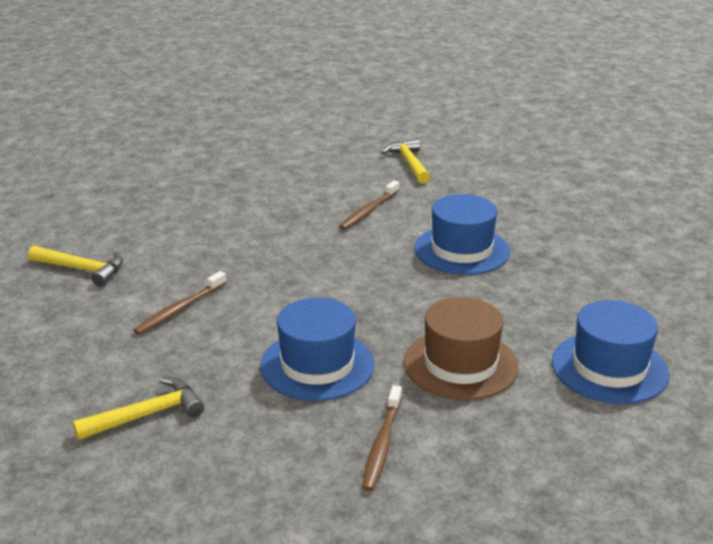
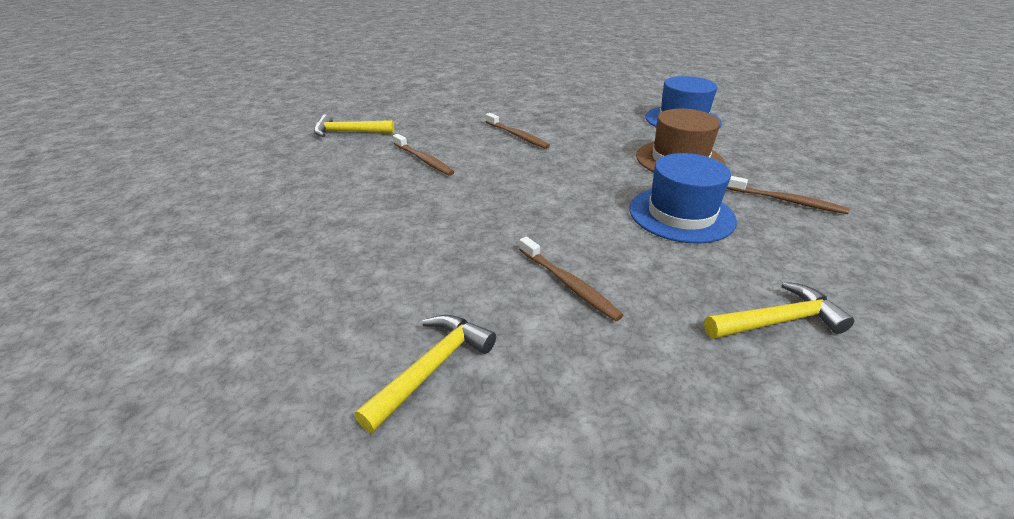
camera: 75 degrees left, 5 degrees up
(147, 414) = (778, 321): yellow hammer -> yellow hammer turned 90 degrees clockwise
(461, 250) = (517, 136): blue hat -> brown toothbrush

